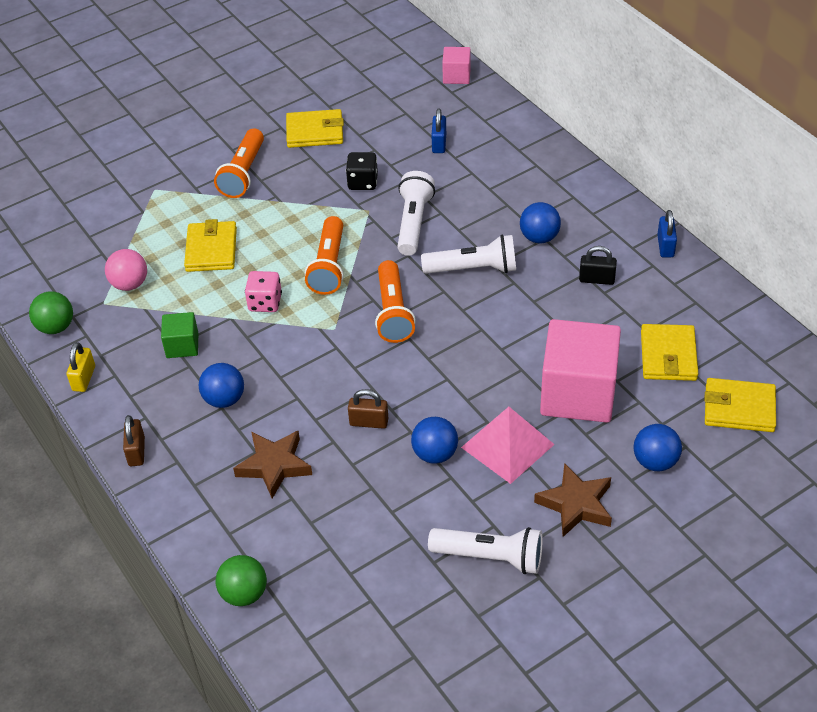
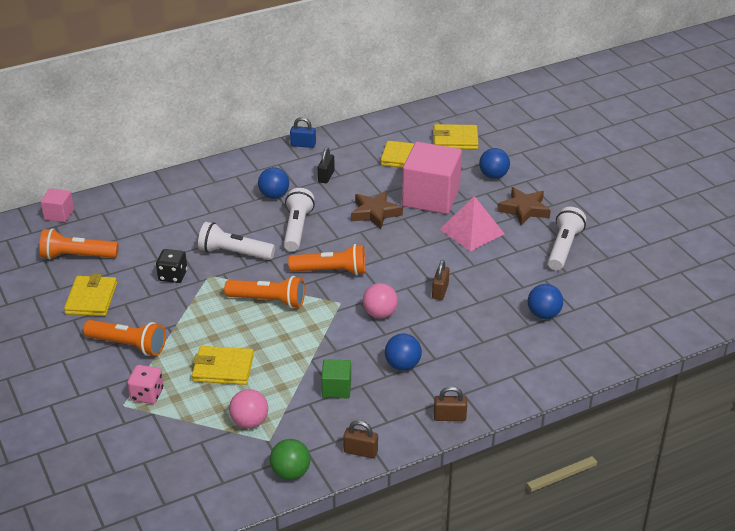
camera: 85 degrees left, 10 degrees down
(84, 378) = (360, 451): yellow padlock -> brown padlock
(244, 593) = (590, 360): green ball -> none
(265, 302) = (300, 338): pink dice -> pink dice (147, 394)
(274, 466) = (475, 340): brown star -> brown star (375, 213)
(316, 368) = (380, 314): none -> pink ball
(385, 106) = (77, 256): none -> orange flashlight
(435, 454) = (474, 263): blue ball -> blue ball (543, 314)
(439, 144) = (143, 232): blue padlock -> none
(739, 408) = (455, 140): yellow wallet -> yellow wallet turned 75 degrees clockwise

